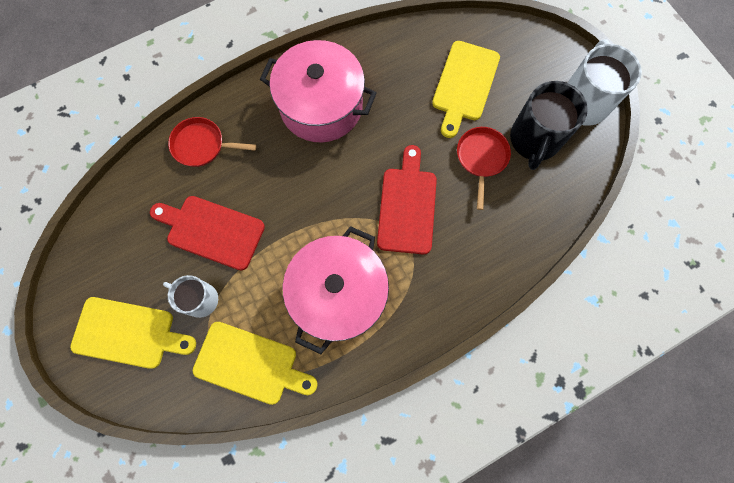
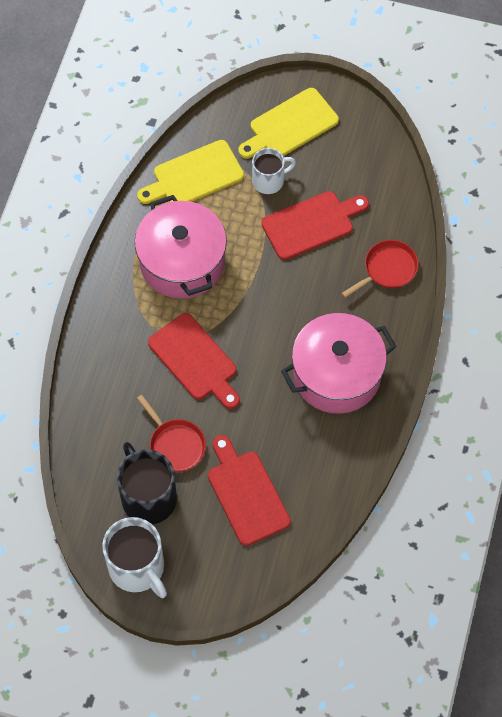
camera: 135 degrees right, 10 degrees down
(464, 85) = (246, 494): yellow cutting board -> red cutting board

